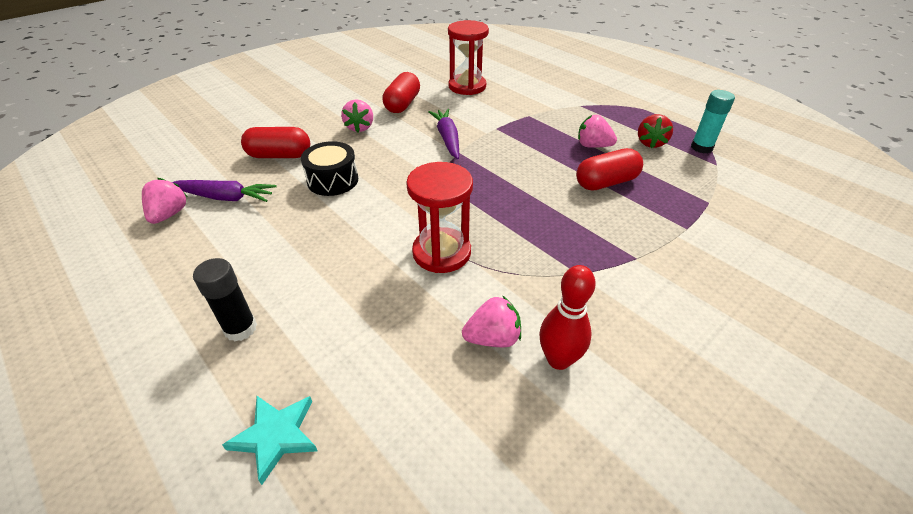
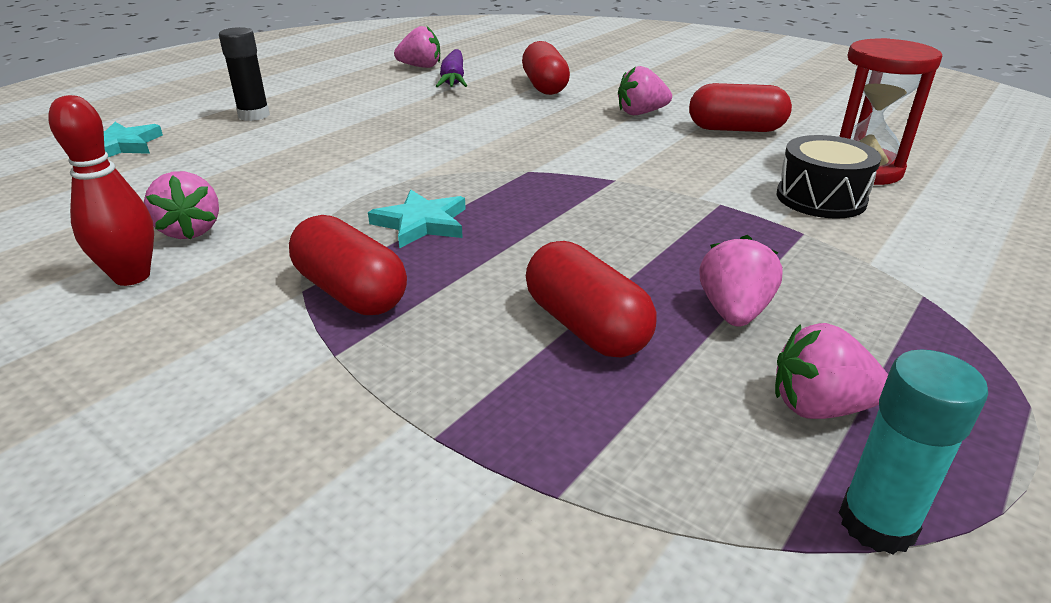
camera: 80 degrees right, 10 degrees down
(333, 180) = (502, 116): black drum -> black drum (820, 198)
(441, 252) = (358, 188): red hourglass -> none
(447, 138) = (653, 168): purple carrot -> none
(500, 225) = (421, 223): none -> turquoise star
(579, 254) = (351, 292): none -> red capsule
(650, 143) = (819, 407): red strawberry -> pink strawberry

